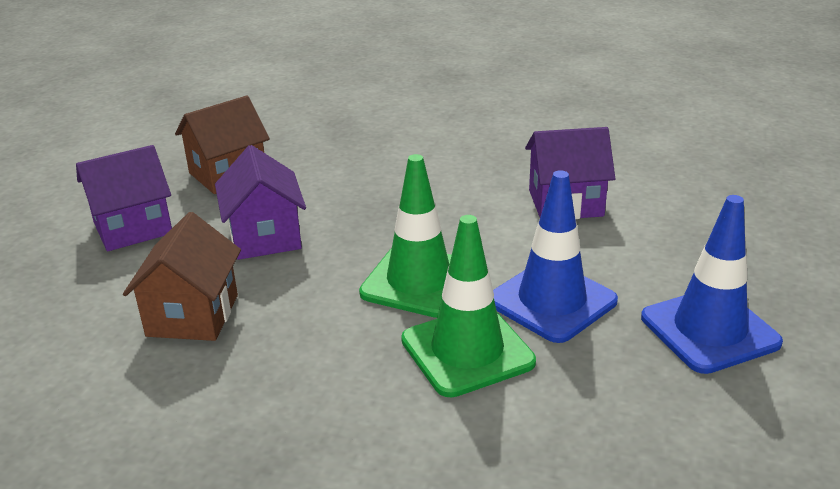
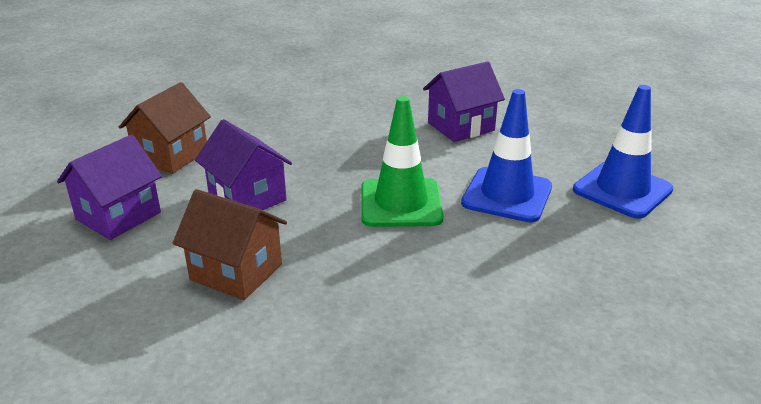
camera: 25 degrees left, 0 degrees up
(192, 315) = (236, 272): brown house -> brown house turned 45 degrees counterclockwise
(467, 351) = (477, 243): green traffic cone -> none

